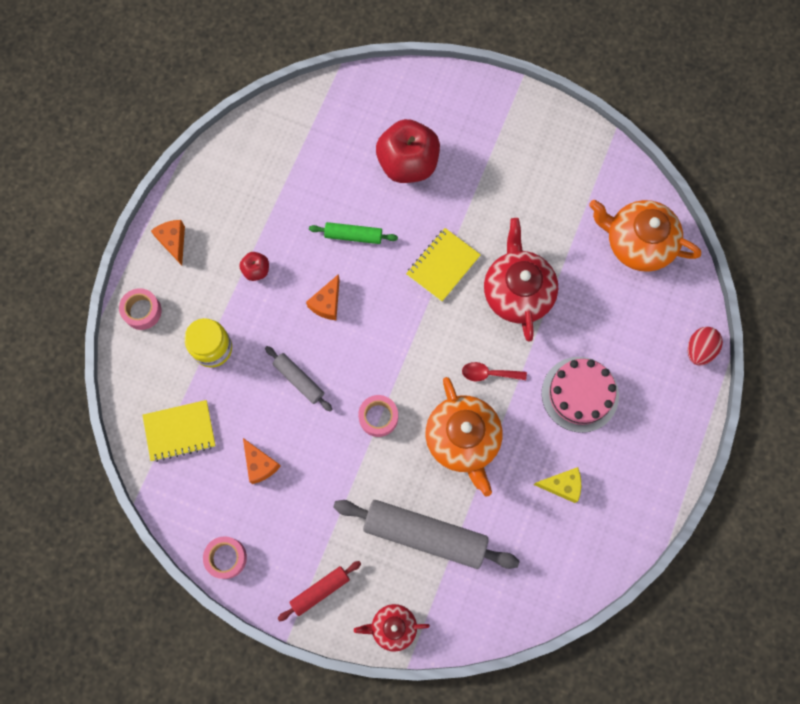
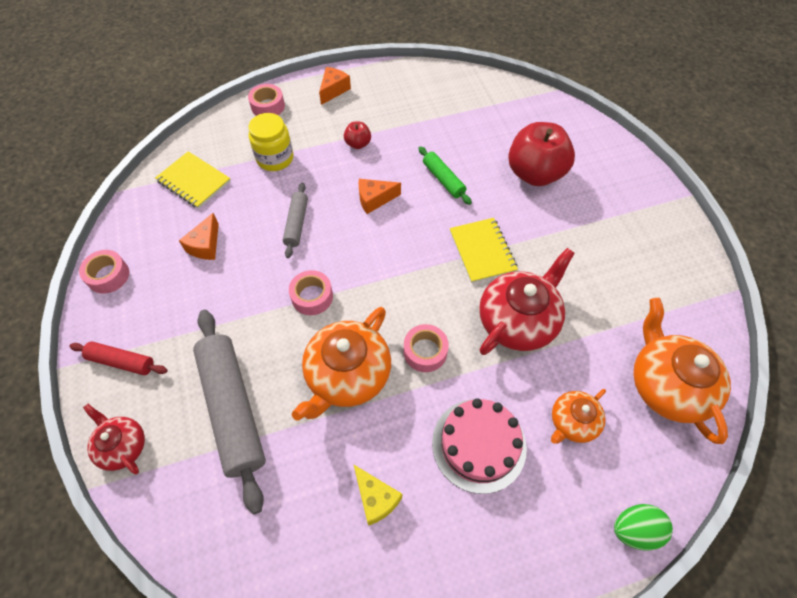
camera: 50 degrees right, 15 degrees down
(443, 265) = (482, 251): yellow notebook -> yellow notebook turned 75 degrees clockwise
(489, 373) = (425, 351): red spoon -> pink tape
(613, 323) = (572, 422): none -> orange teapot
(699, 350) = (634, 530): red egg -> green egg

